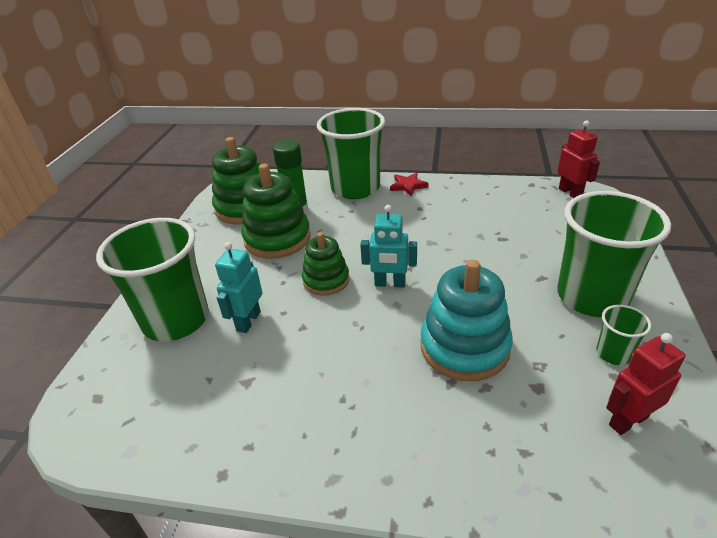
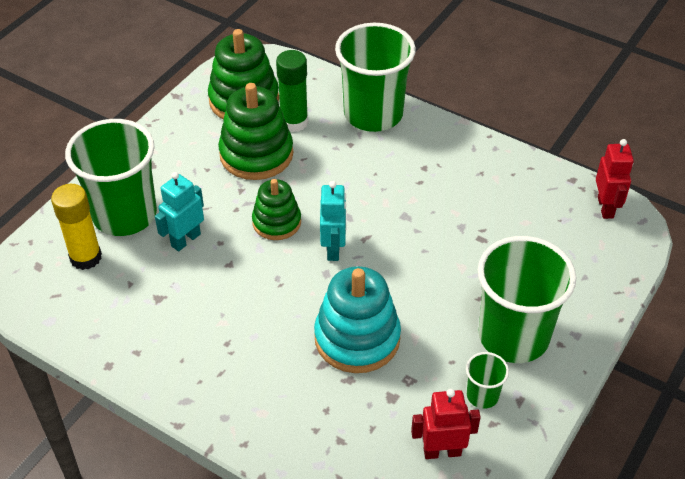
camera: 20 degrees right, 10 degrees up
(149, 371) = (86, 257): none -> yellow glue stick
(390, 284) = (333, 249): turquoise robot -> turquoise robot turned 120 degrees counterclockwise
(408, 186) = (432, 131): red star -> none

